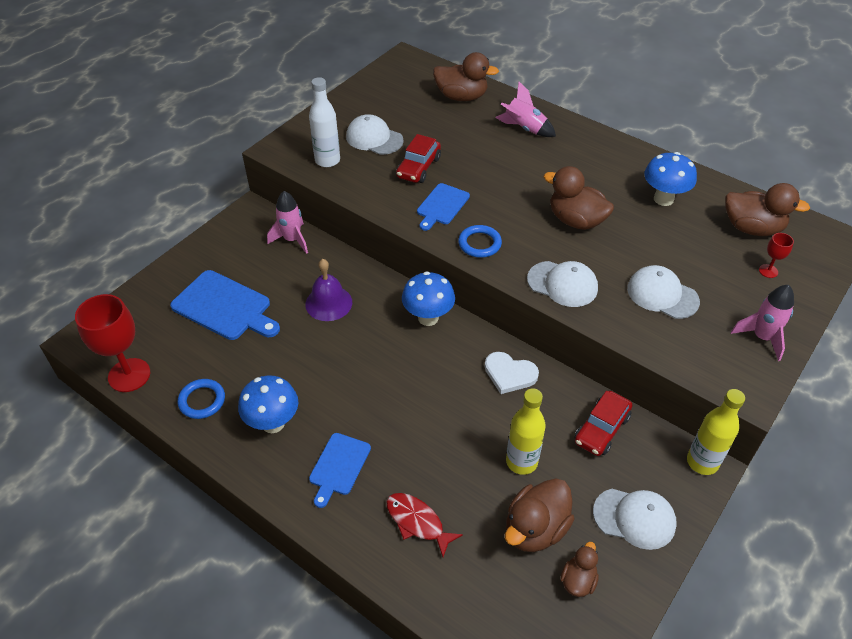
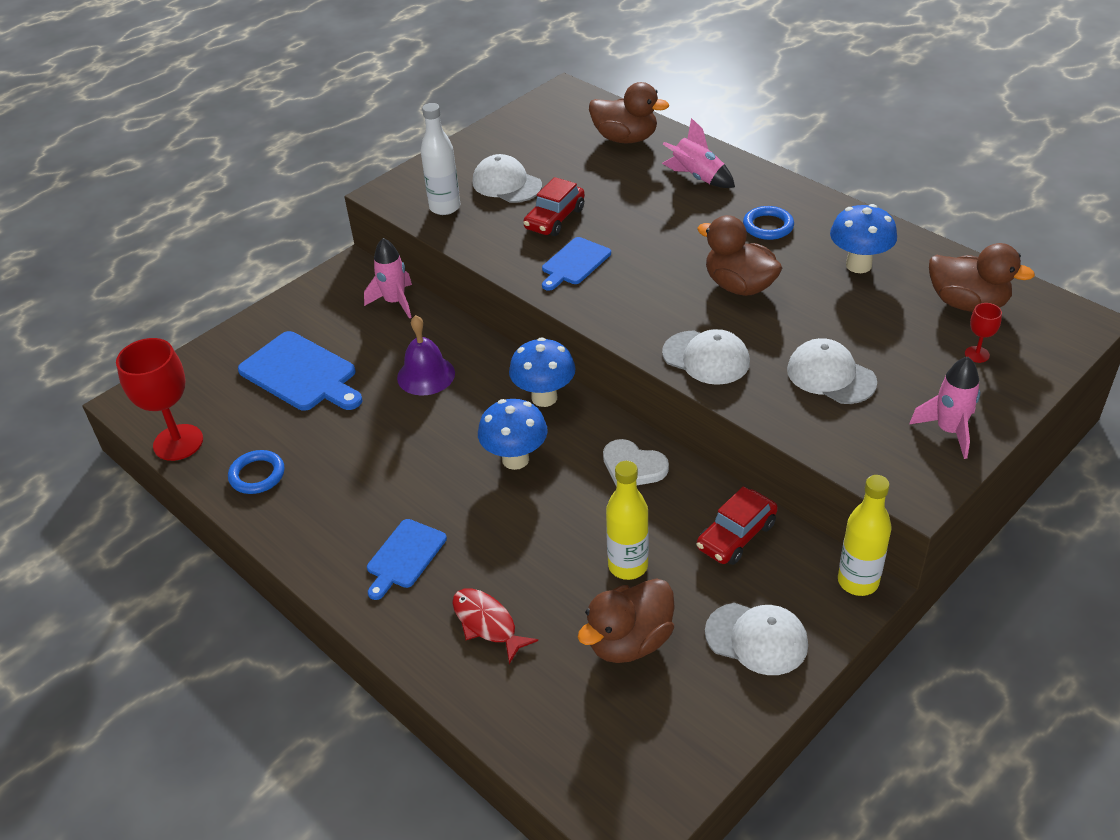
camera: 10 degrees right, 5 degrees down
(273, 423) = (335, 504): blue mushroom -> blue mushroom (515, 459)
(479, 244) = (612, 308): blue ring -> blue ring (768, 226)
(578, 580) = (671, 702): brown duck -> none

